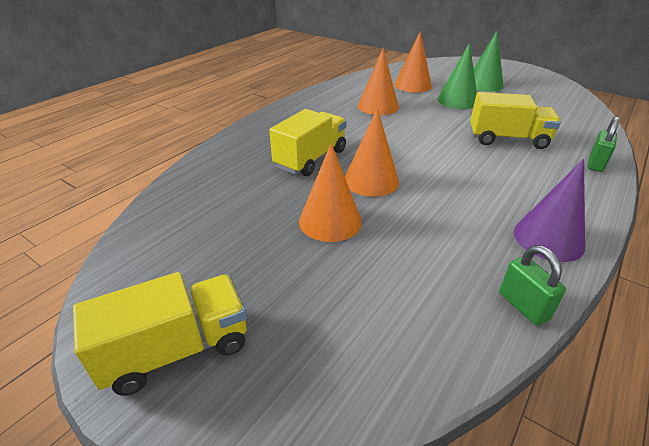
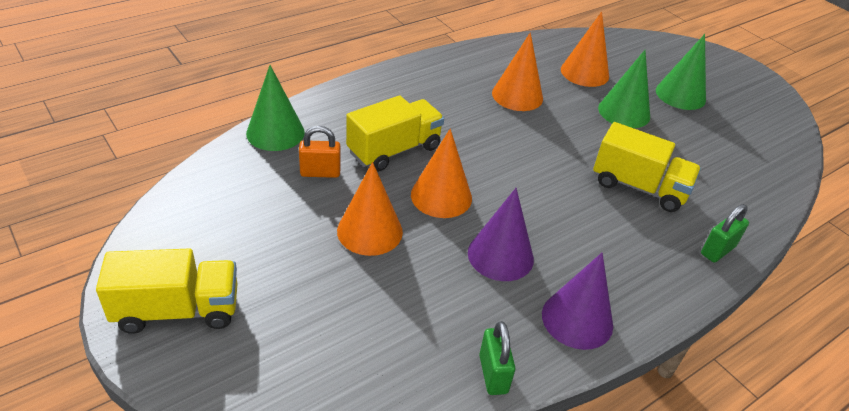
camera: 15 degrees right, 5 degrees up
(201, 170) = (275, 132): none -> green cone
(258, 189) = (320, 172): none -> orange padlock
(450, 209) = (500, 255): none -> purple cone

